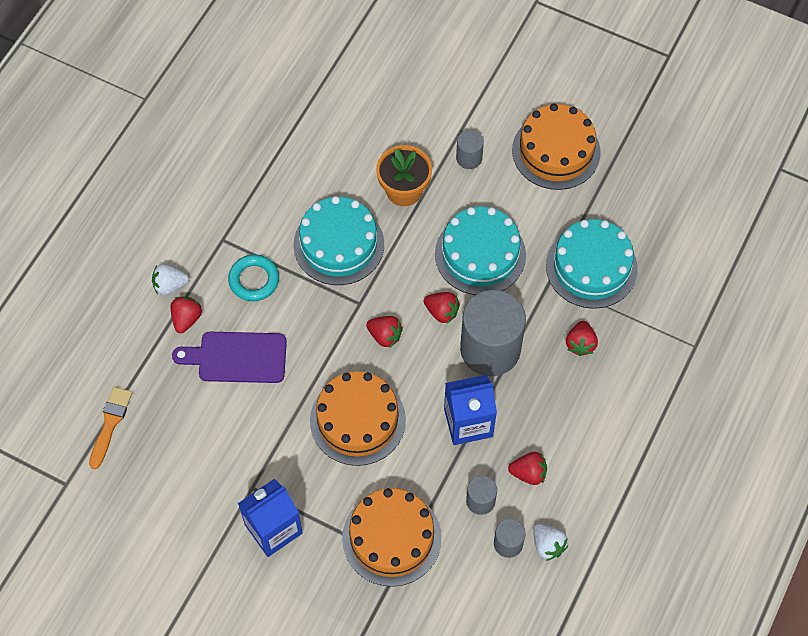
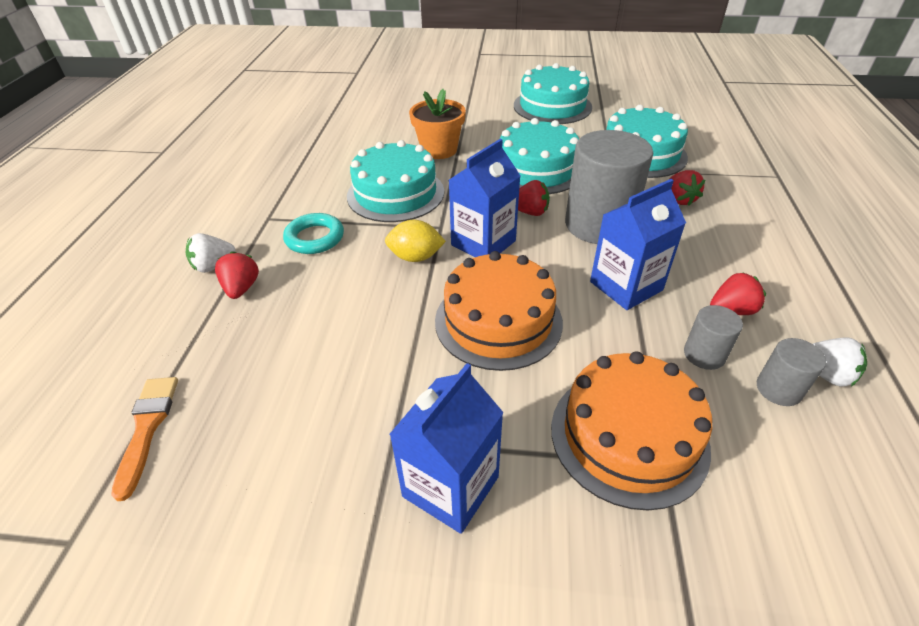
camera: 20 degrees left, 20 degrees down
(237, 357) = (318, 305): purple cutting board -> none
(325, 333) = (415, 257): none -> yellow lemon
(385, 336) = (483, 243): red strawberry -> blue carton
(469, 158) = (484, 123): grey cylinder -> none
(556, 151) = (552, 106): orange cake -> turquoise cake

